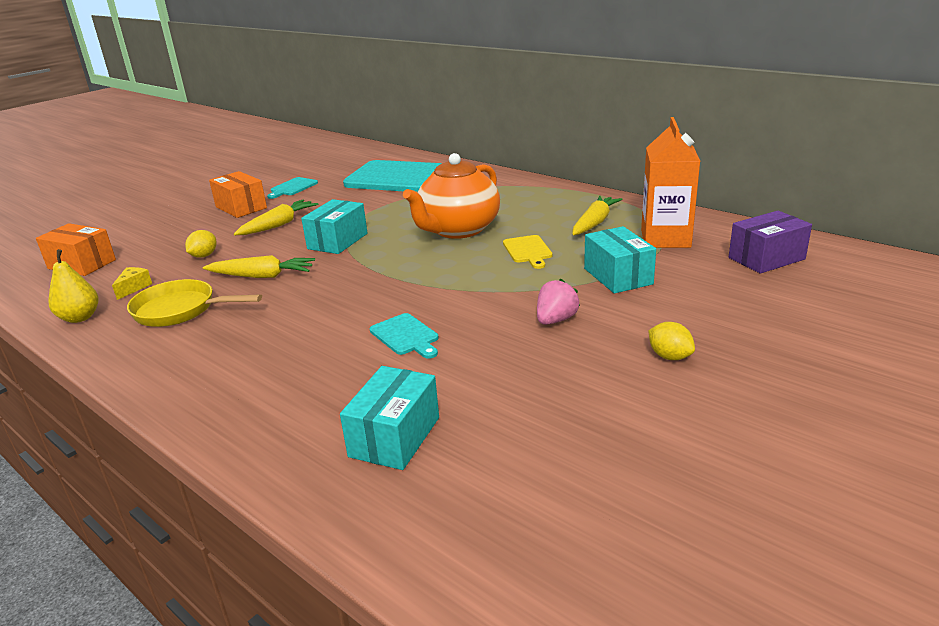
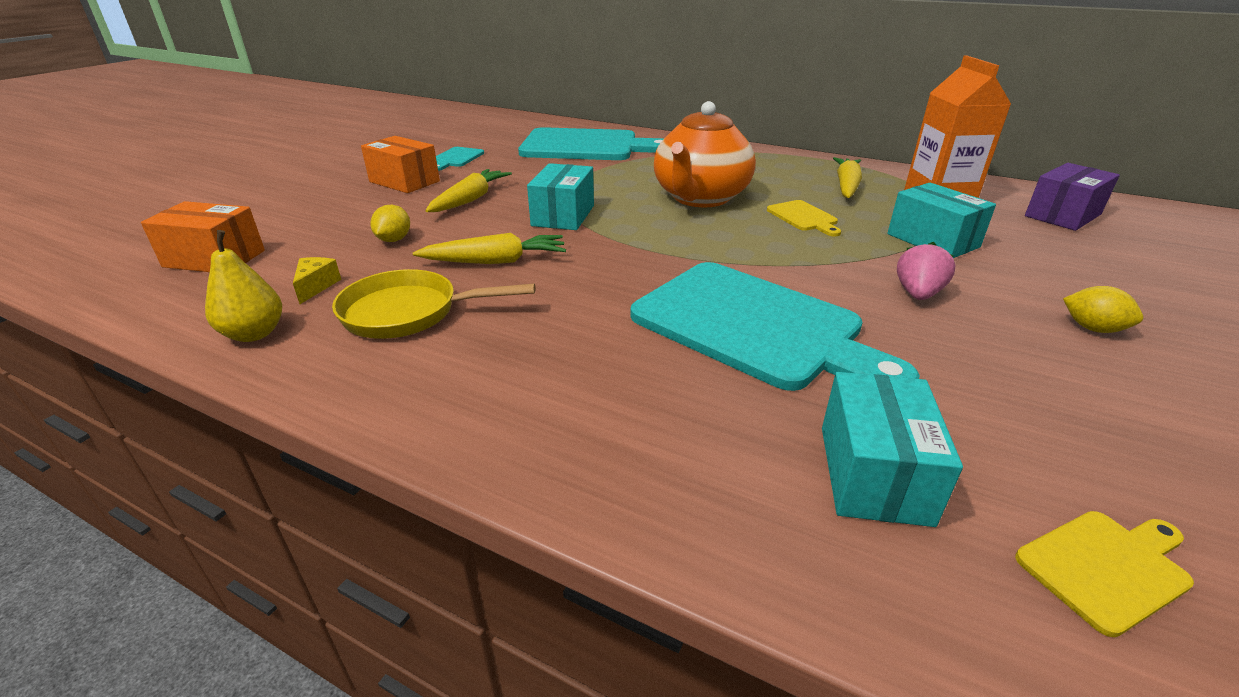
camera: 15 degrees left, 5 degrees up
(406, 336) = (754, 326): turquoise cutting board -> turquoise cutting board, size x2.34
(488, 503) = (1106, 567): none -> yellow cutting board

